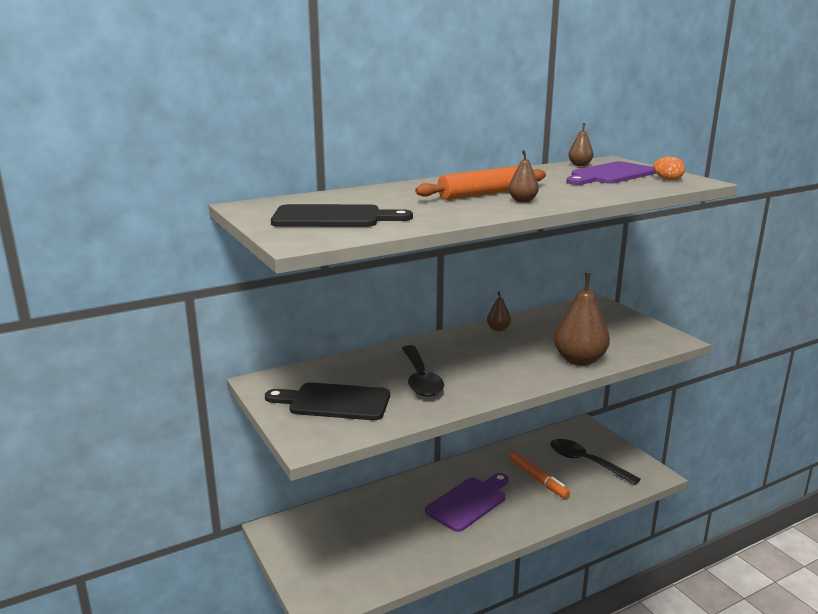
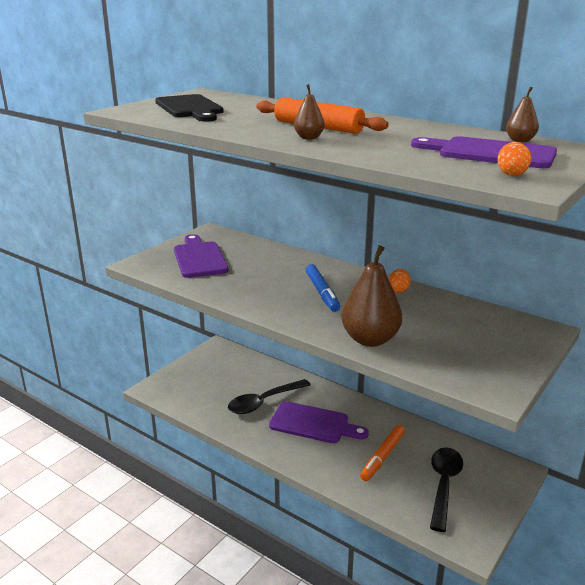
camera: 65 degrees right, 5 degrees up
(334, 402) = (199, 258): black cutting board -> purple cutting board
(420, 379) = (261, 278): black spoon -> black spoon (264, 402)
(478, 359) = (322, 293): none -> blue marker
(498, 329) = (398, 290): brown pear -> orange egg

